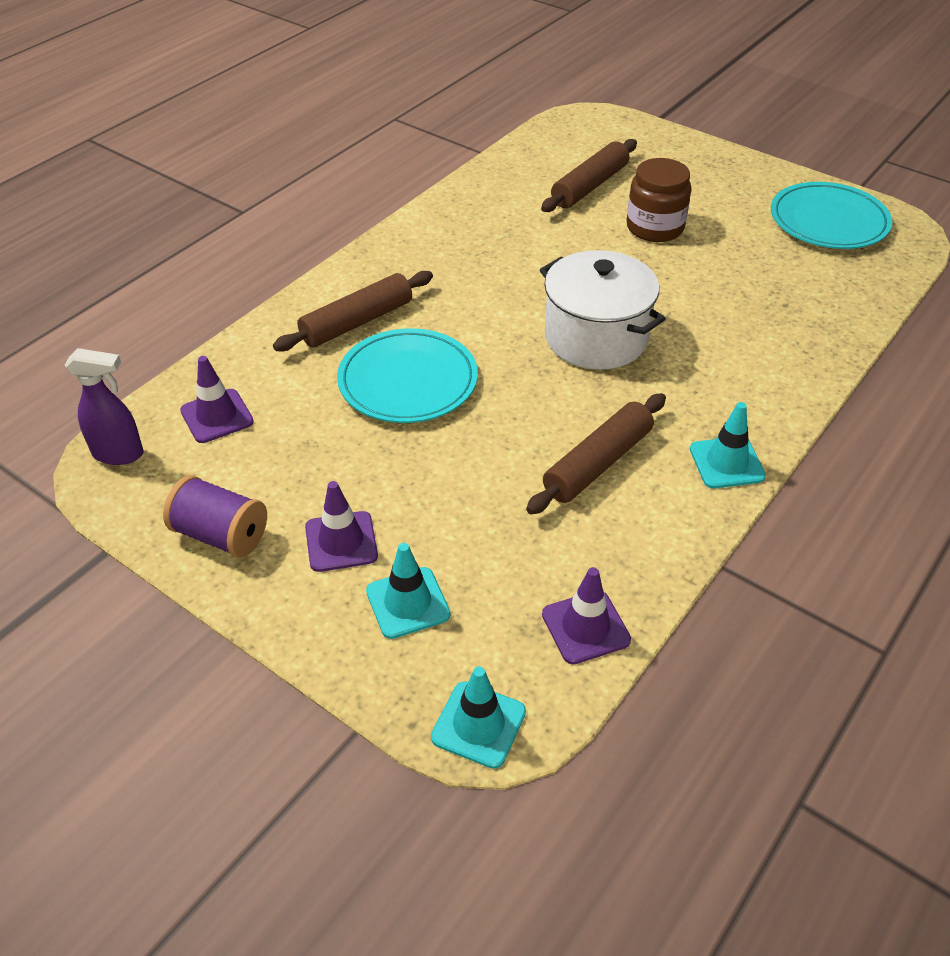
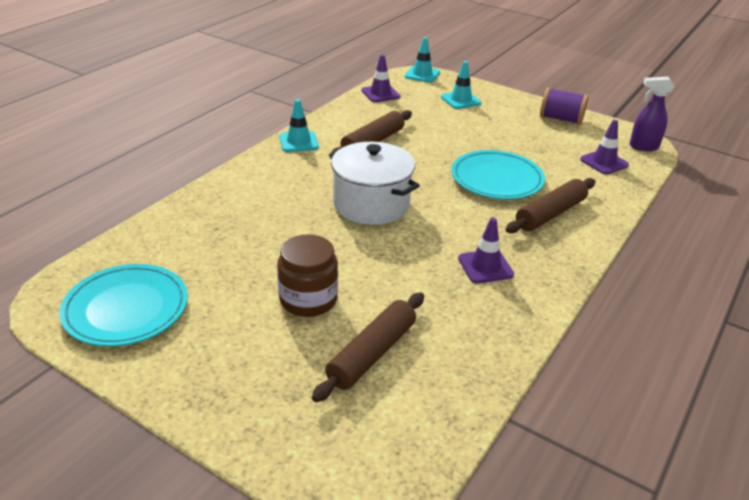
camera: 175 degrees right, 10 degrees down
(341, 542) = (501, 117): purple traffic cone -> purple traffic cone (485, 267)

